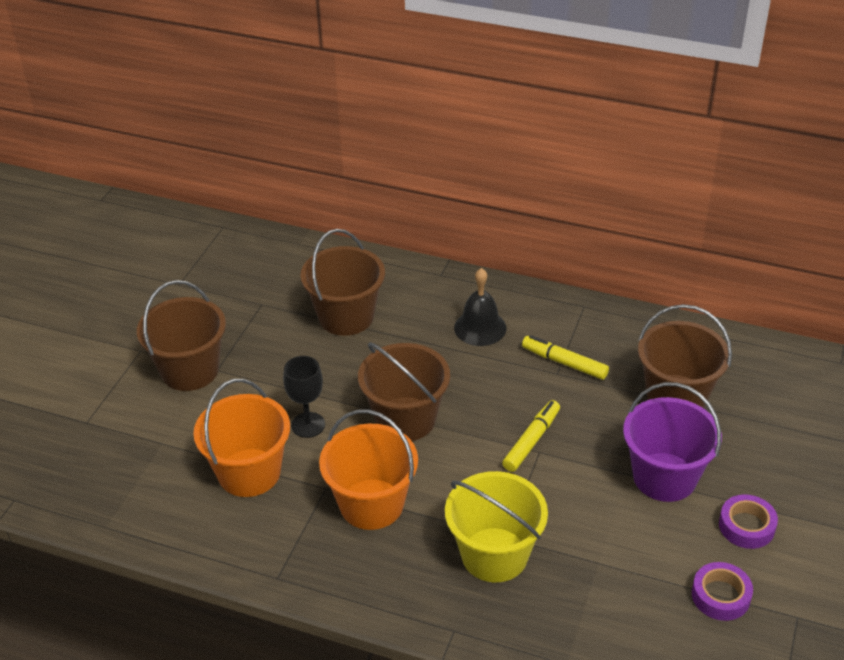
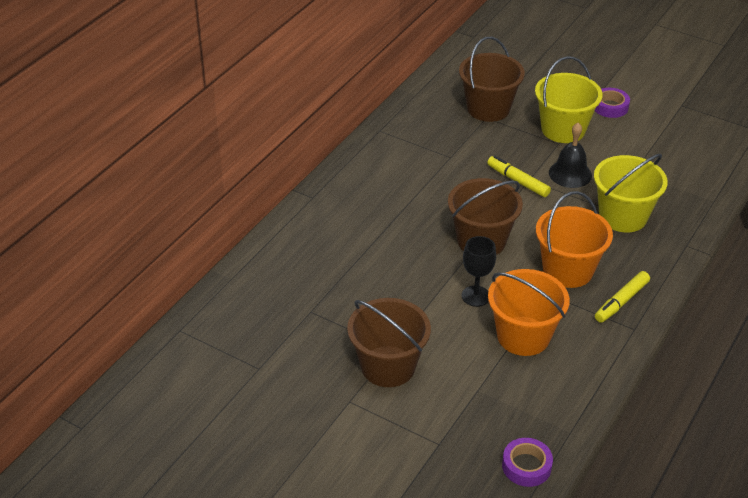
camera: 80 degrees left, 0 degrees up
(346, 317) = (348, 259): brown bucket -> none
(480, 328) = (387, 186): black bell -> black bell (570, 174)
(564, 363) = (440, 151): yellow marker -> yellow marker (621, 301)
(664, 477) = (563, 129): purple bucket -> yellow bucket
(720, 596) = (664, 129): purple tape -> purple tape (526, 466)

